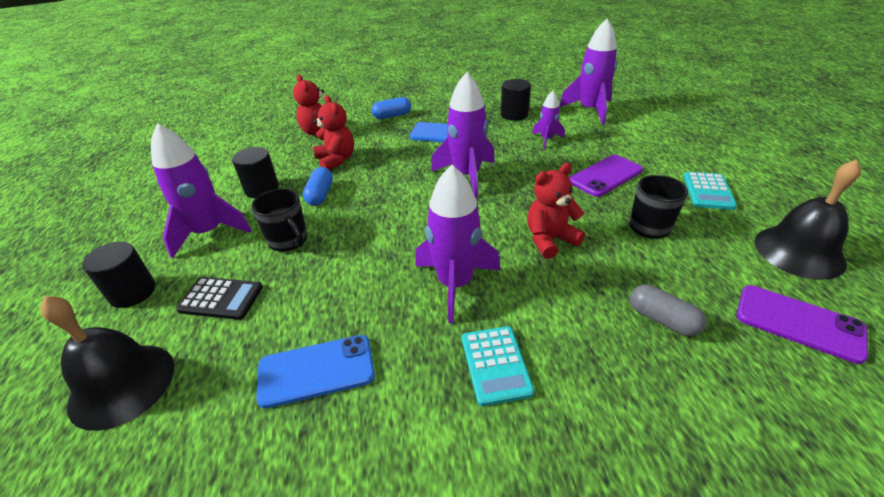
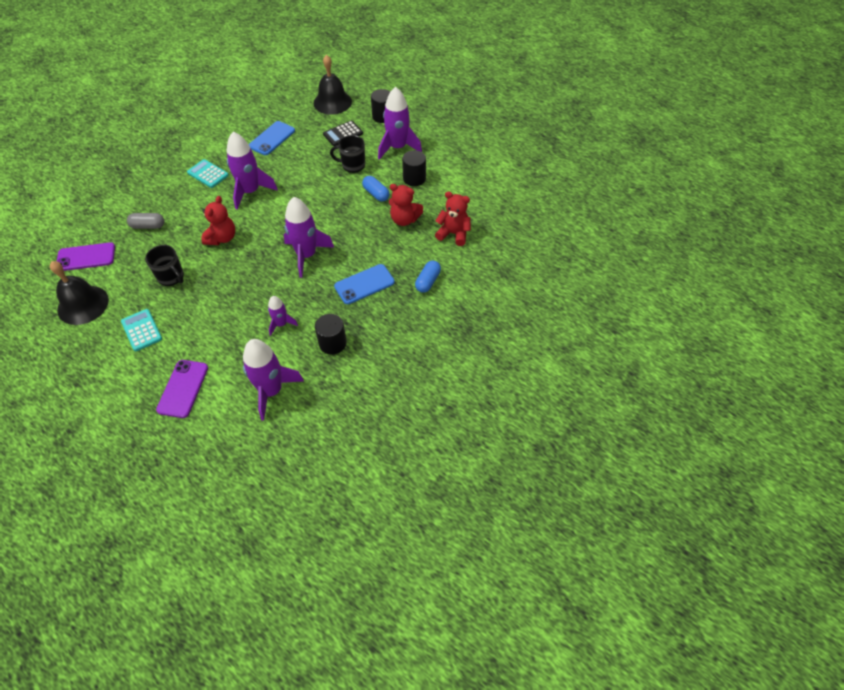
camera: 135 degrees right, 15 degrees up
(605, 176) = (216, 307): purple phone -> purple phone (183, 388)

